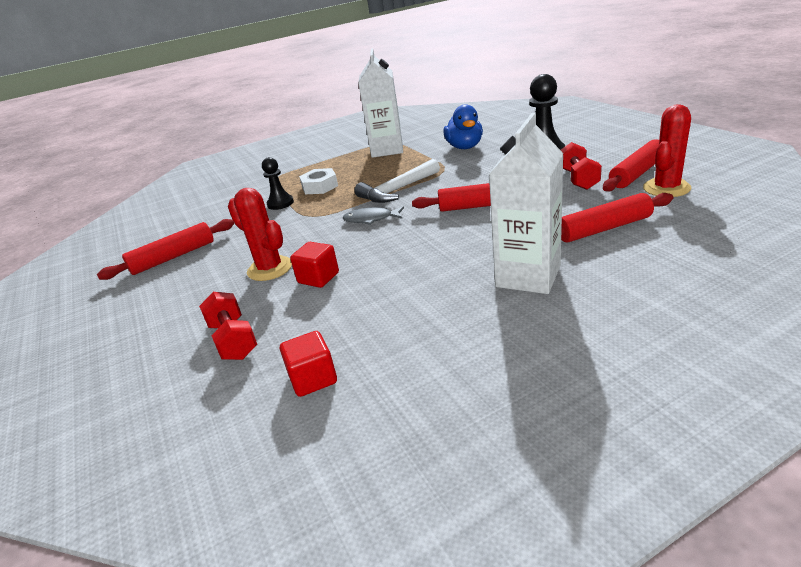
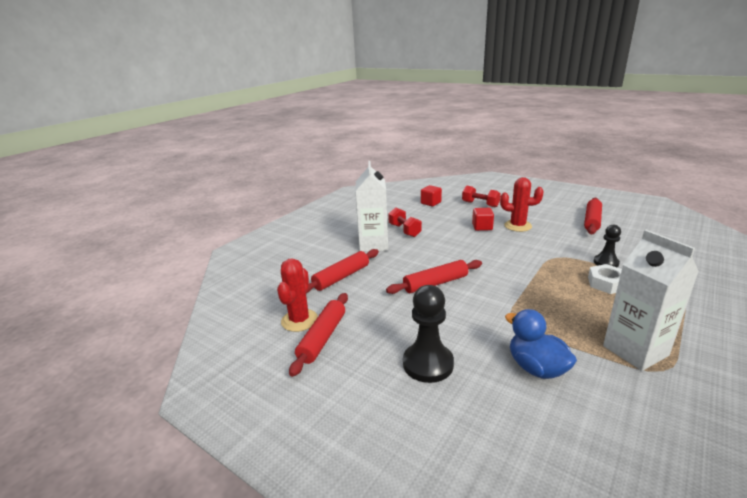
camera: 150 degrees right, 5 degrees down
(371, 219) = (505, 261): grey fish -> none
(397, 190) = (524, 289): white hammer -> none
(578, 179) = (373, 323): red dumbbell -> red dumbbell (404, 230)

